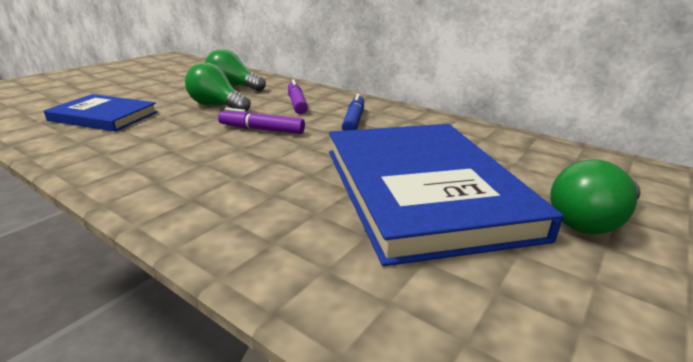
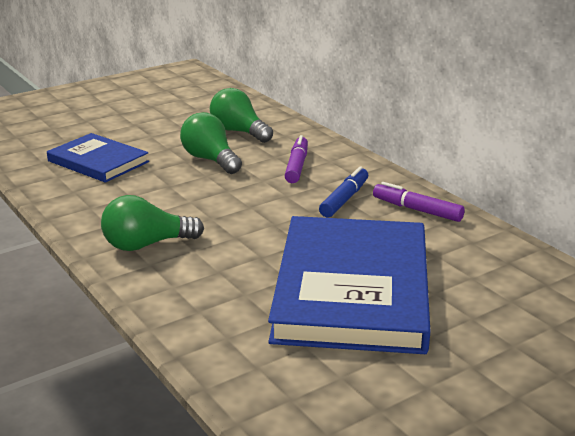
camera: 20 degrees right, 0 degrees up
(262, 129) = (241, 198): purple marker -> purple marker (417, 210)
(591, 221) = (483, 344): green light bulb -> green light bulb (147, 245)

